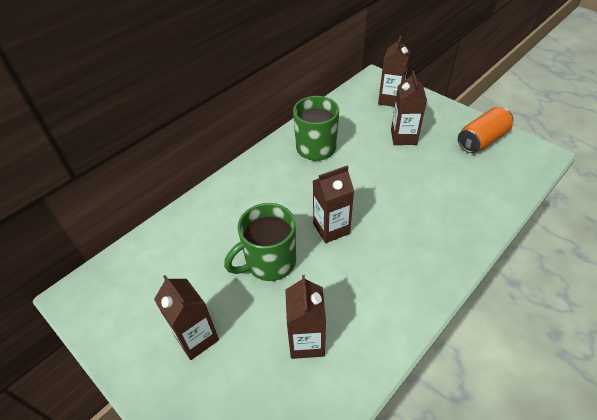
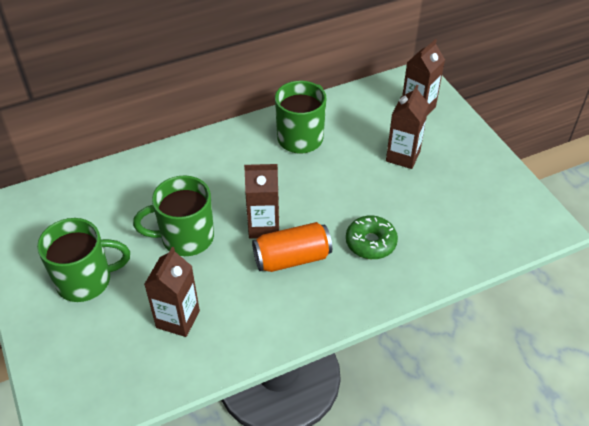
camera: 20 degrees right, 0 degrees up
(196, 338) = (85, 280): brown carton -> green mug
(425, 212) = (370, 242): none -> green donut
(481, 140) = (490, 187): orange can -> orange can (292, 258)

